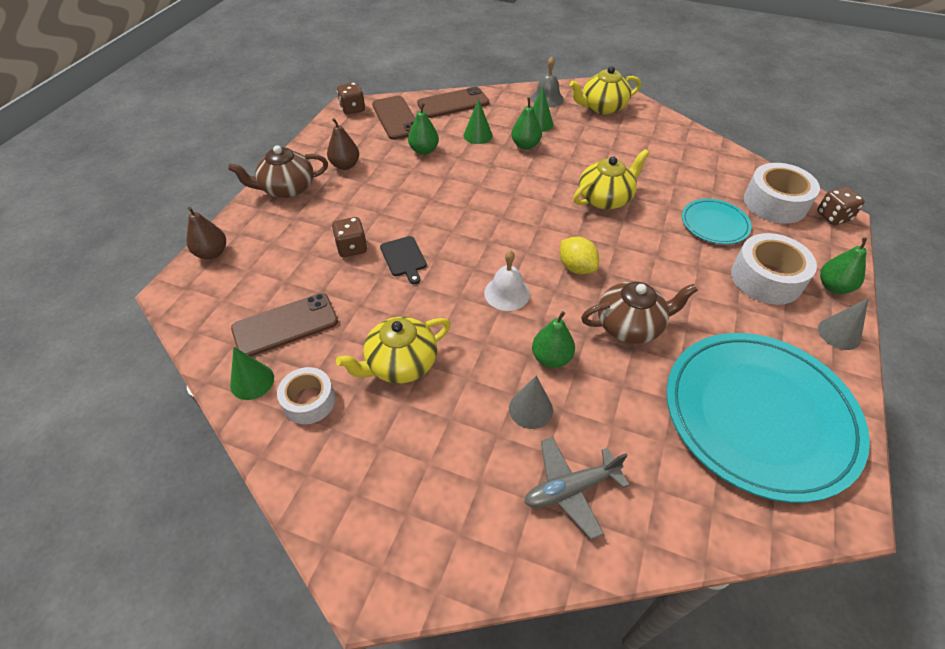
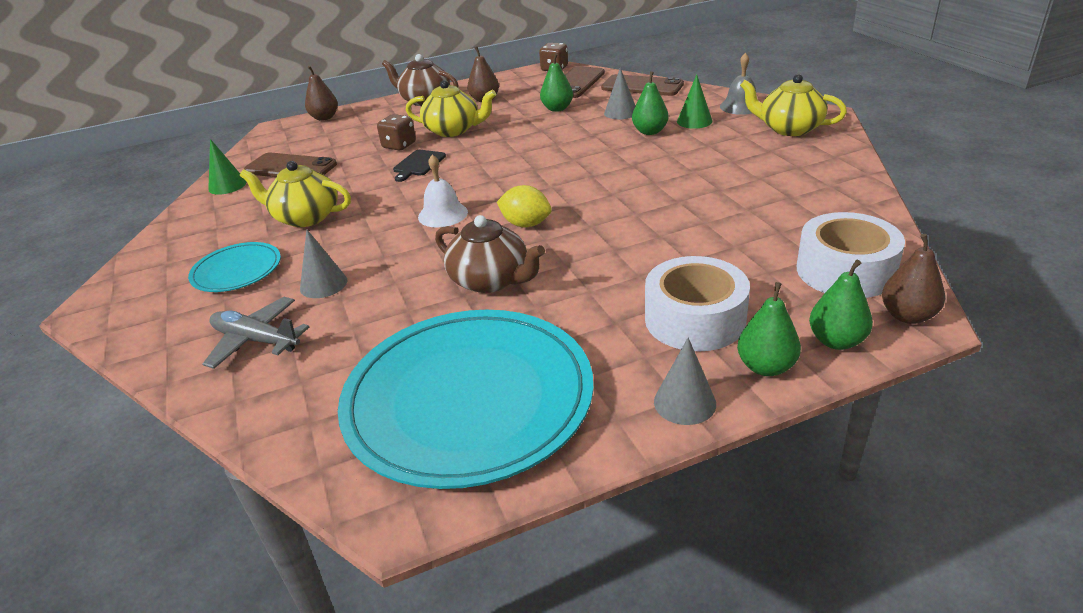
camera: 50 degrees right, 15 degrees down
(309, 401) = (231, 209): white tape -> none
(478, 135) = (620, 112): green cone -> grey cone
(551, 358) = (394, 266): green pear -> green pear (836, 341)
(576, 267) = (526, 224): yellow lemon -> yellow lemon turned 75 degrees counterclockwise
(605, 198) = (649, 192): yellow teapot -> yellow teapot (453, 130)
(714, 224) = (727, 255): turquoise plate -> turquoise plate (237, 271)
(833, 217) = (907, 316): brown dice -> brown pear

